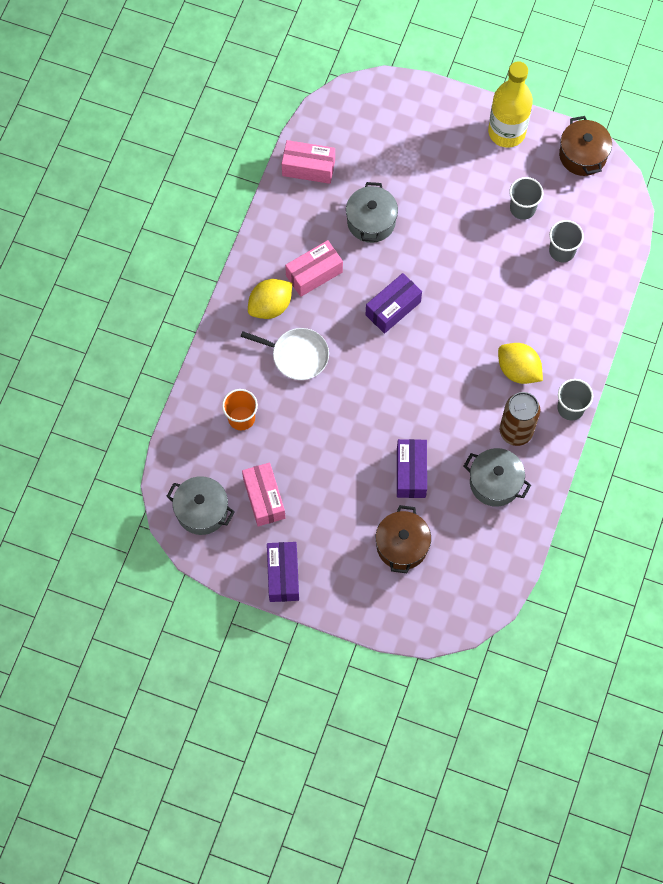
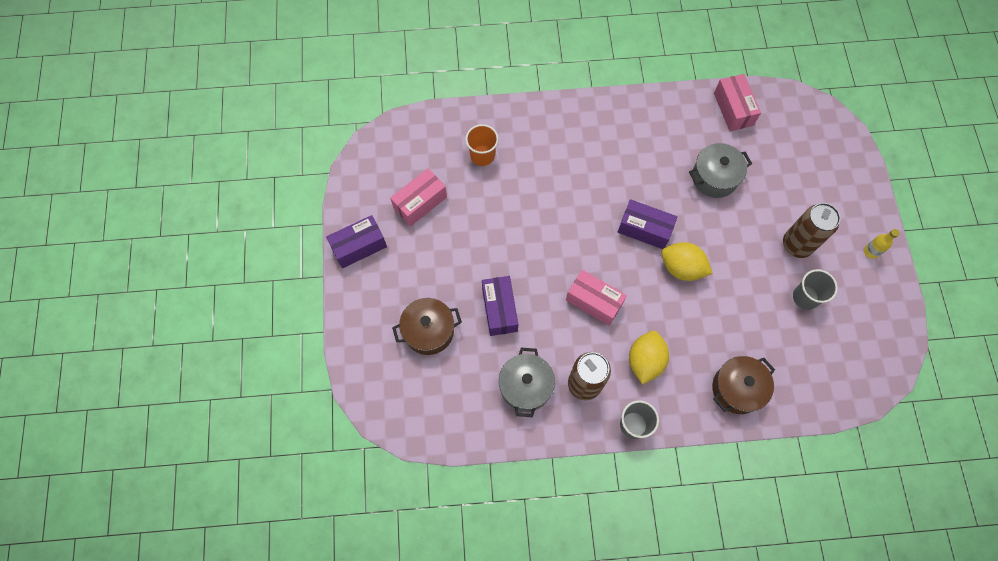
camera: 65 degrees right, 0 degrees up
(202, 511) = (388, 161): grey pot -> none
(270, 306) = (592, 134): yellow lemon -> yellow lemon (682, 268)
(297, 355) = (559, 173): white pan -> none
(314, 274) = (640, 154): pink box -> pink box (594, 301)
(411, 473) = (499, 310): purple box -> purple box turned 75 degrees counterclockwise
(471, 188) = (797, 245): none -> brown can
(506, 132) = (871, 251): yellow bottle -> yellow bottle, size x0.41
(562, 251) = (785, 350): grey cup -> none
(582, 155) = (892, 328): brown pot -> brown pot (737, 389)

